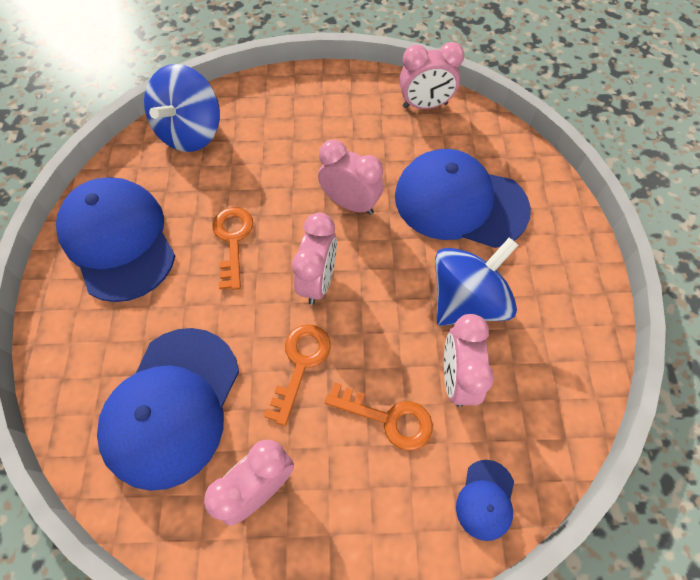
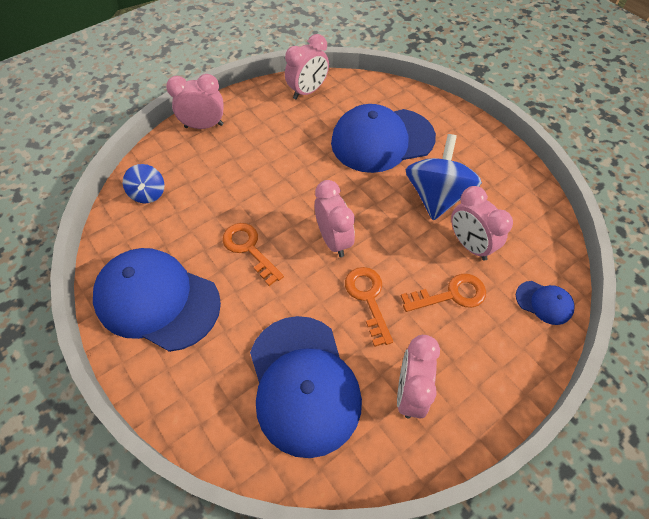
camera: 35 degrees left, 5 degrees down
(191, 132) = (148, 193): blue spinning top -> blue spinning top, size x0.54
(350, 203) = (312, 179): pink clock -> pink clock (204, 126)
(485, 499) = (544, 302): blue cap -> blue cap turned 45 degrees counterclockwise

